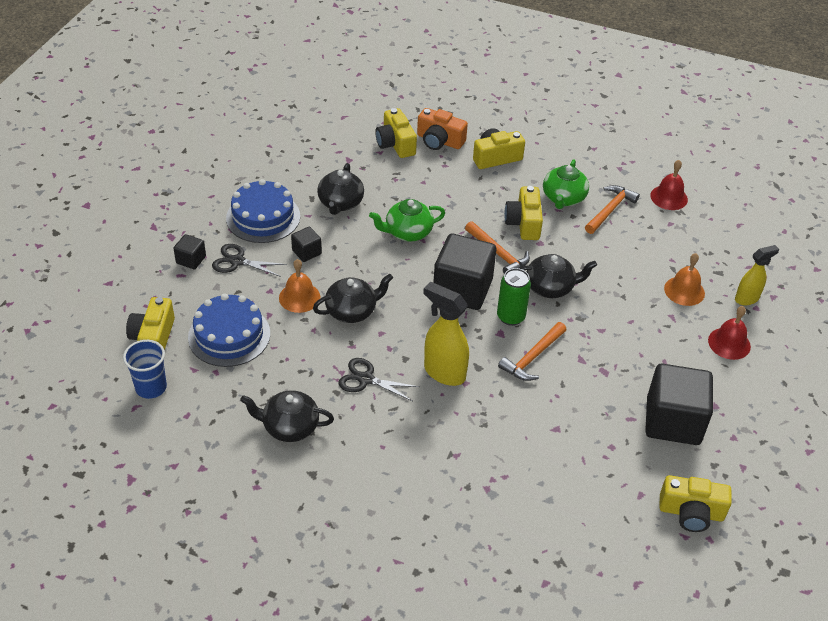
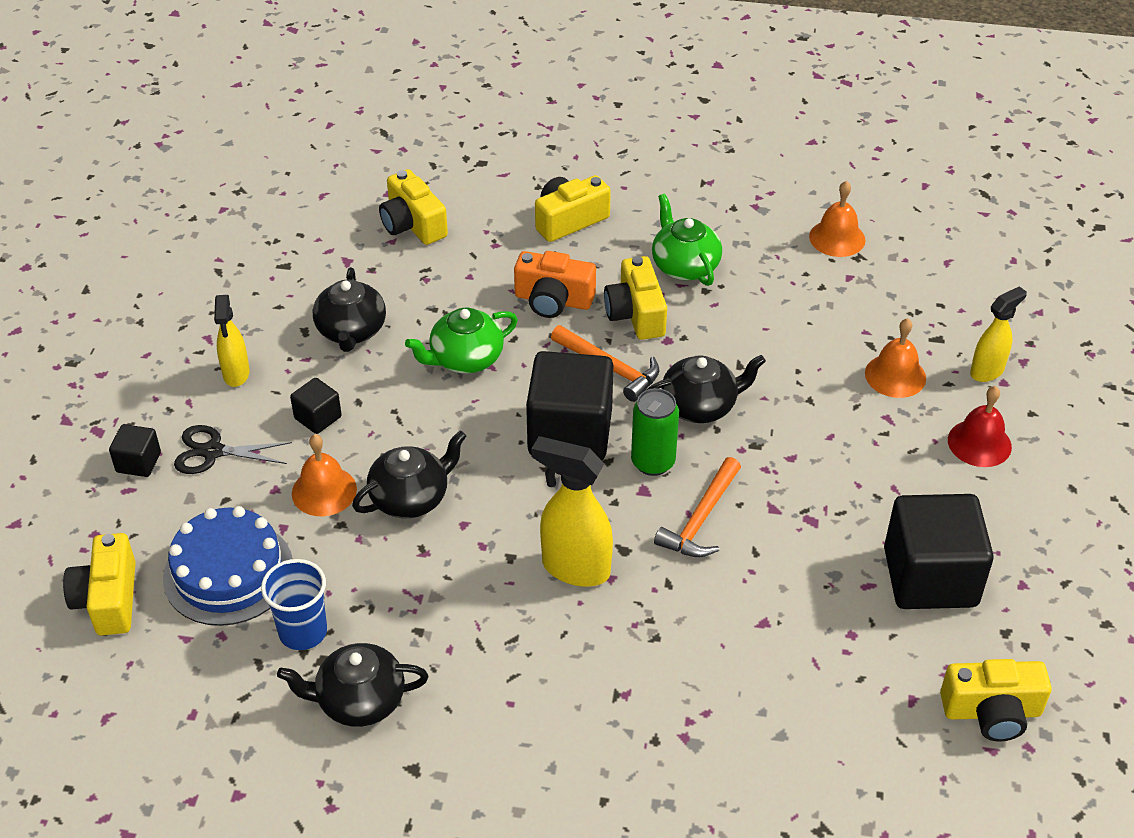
camera: 10 degrees left, 0 degrees up
(151, 387) = (124, 681): blue cup -> blue cup (303, 632)
(263, 217) = (236, 374): blue cake -> yellow spray bottle
(366, 379) = (459, 601): black scissors -> none
(439, 141) = (478, 208): orange camera -> orange camera (553, 300)
(563, 198) = (684, 266): green teapot -> green teapot turned 150 degrees clockwise
(610, 210) = (757, 272): orange hammer -> none
(669, 197) = (837, 238): red bell -> orange bell

